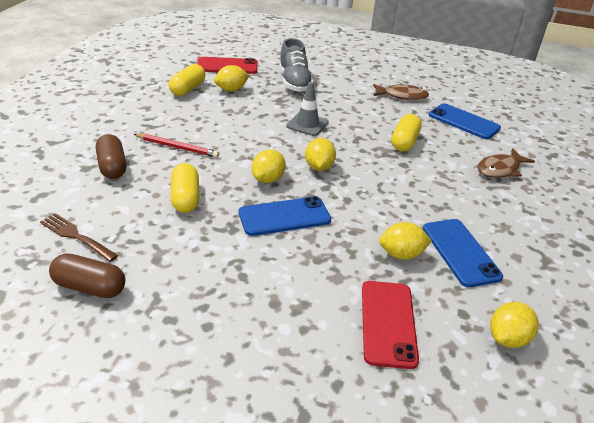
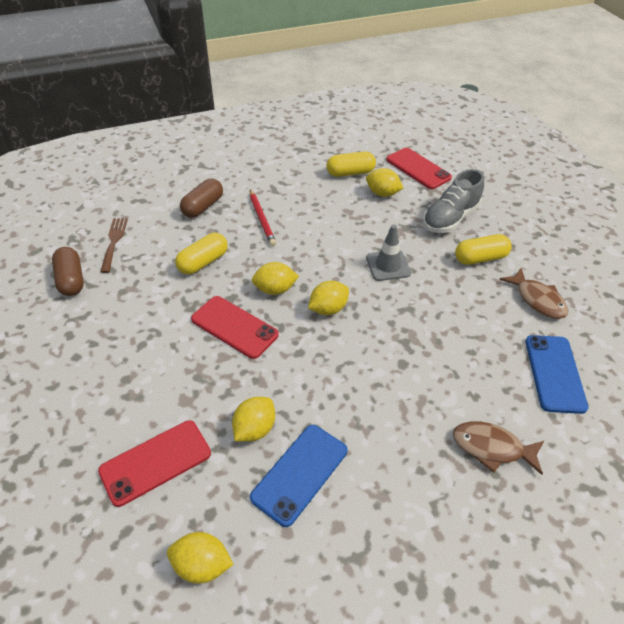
camera: 55 degrees right, 10 degrees up
(284, 216) = (234, 327): blue phone -> red phone
(401, 254) = (254, 429): yellow lemon -> yellow lemon turned 75 degrees clockwise
(404, 142) = (445, 344): yellow capsule -> yellow capsule (480, 258)

